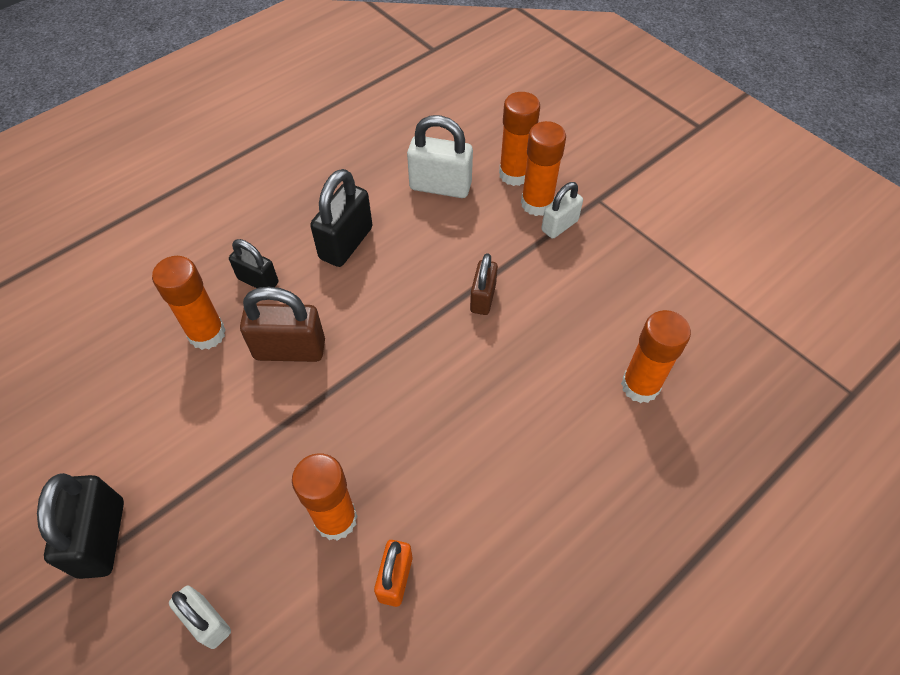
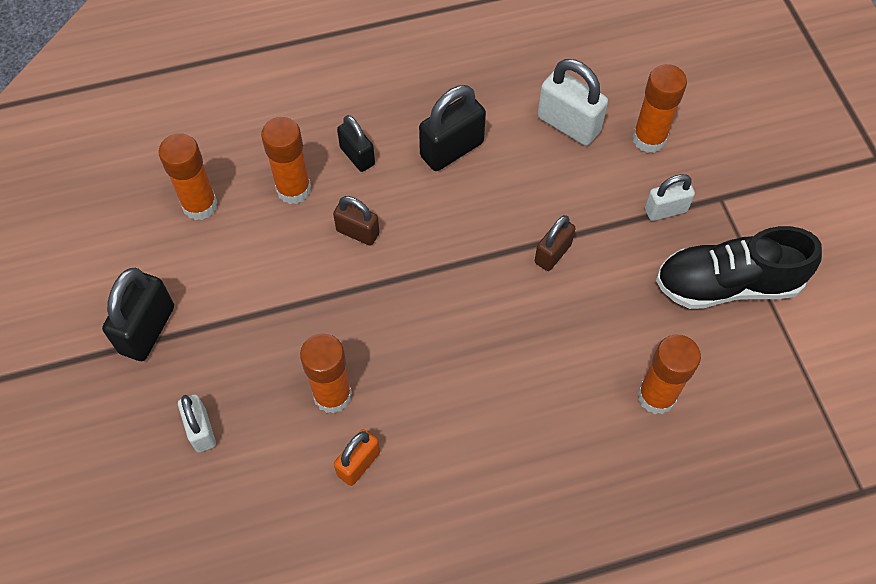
camera: 25 degrees right, 5 degrees up
(290, 349) = (357, 232): brown padlock -> brown padlock, size x0.63
(537, 203) = (655, 178): orange glue stick -> orange glue stick (200, 205)
(644, 266) = (727, 284): none -> black shoe

